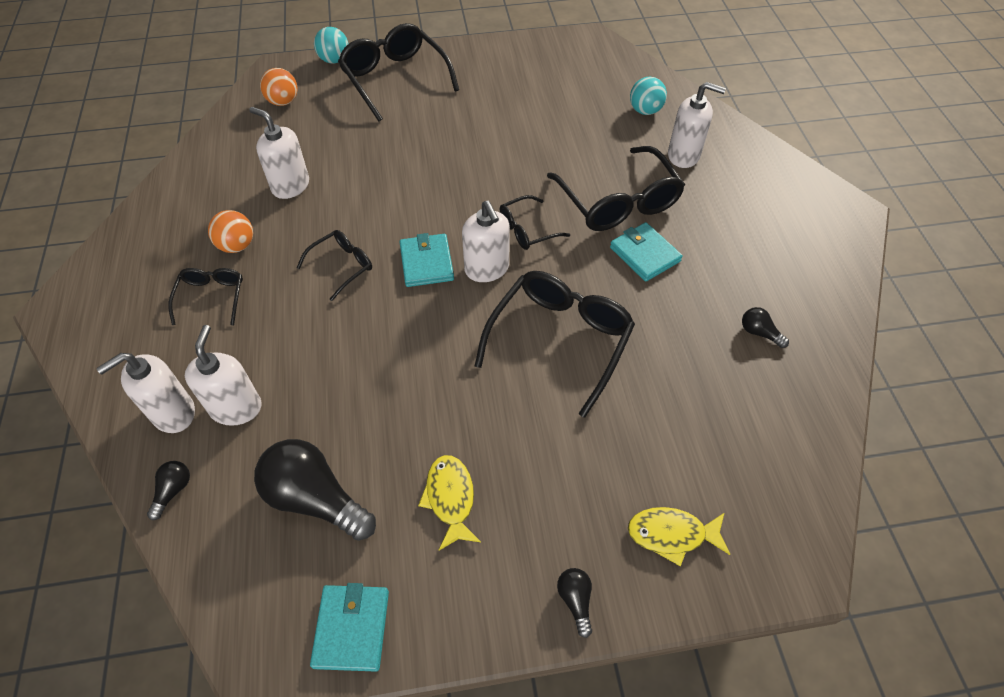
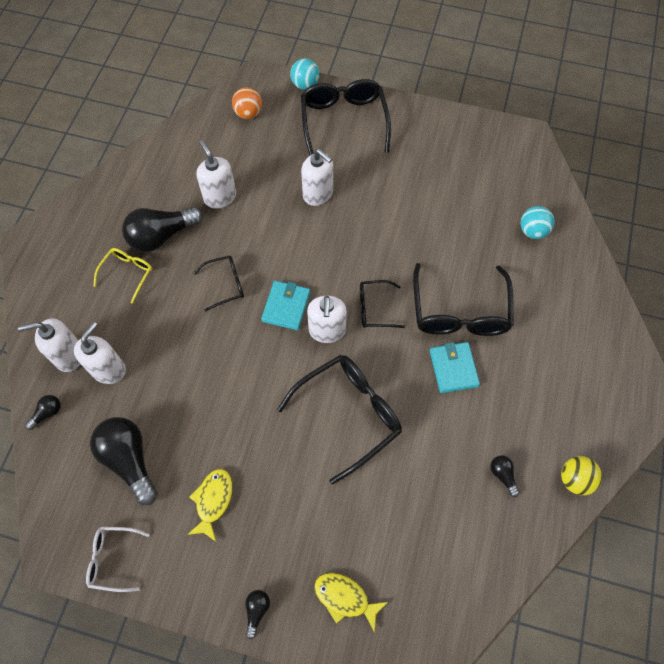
camera: 25 degrees right, 10 degrees up
(211, 297) = (127, 273): black glasses -> yellow glasses
(237, 246) = (161, 236): orange ball -> black light bulb
(351, 628) = (113, 559): turquoise wallet -> white glasses
(683, 156) = (539, 289): white soap dispenser -> white soap dispenser (318, 194)
(831, 307) = (575, 479): none -> yellow ball

